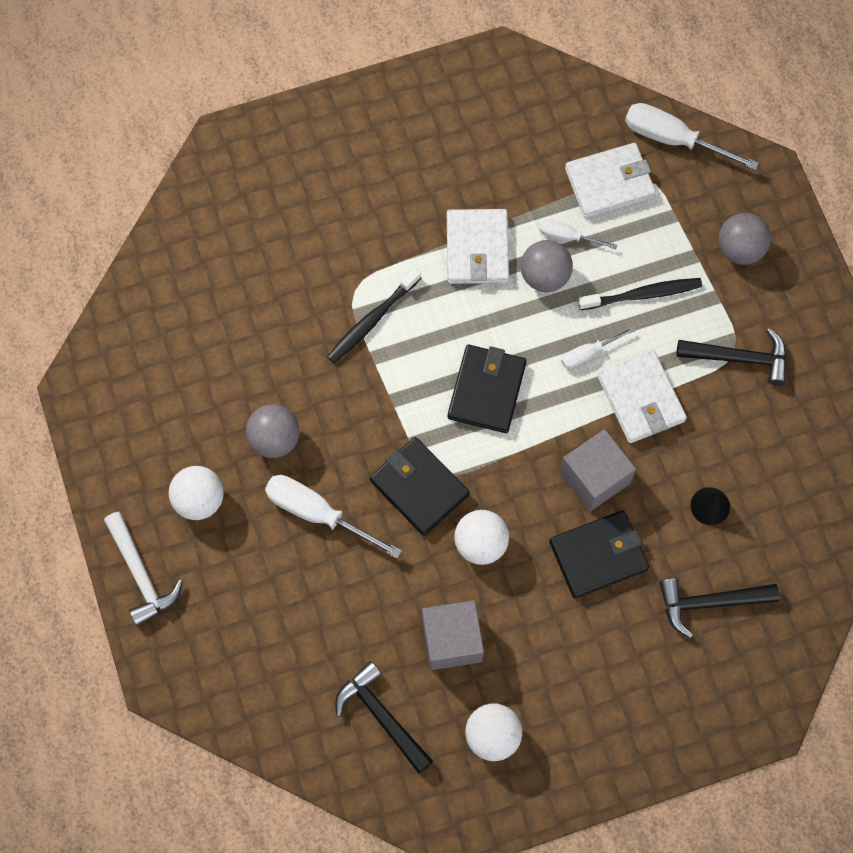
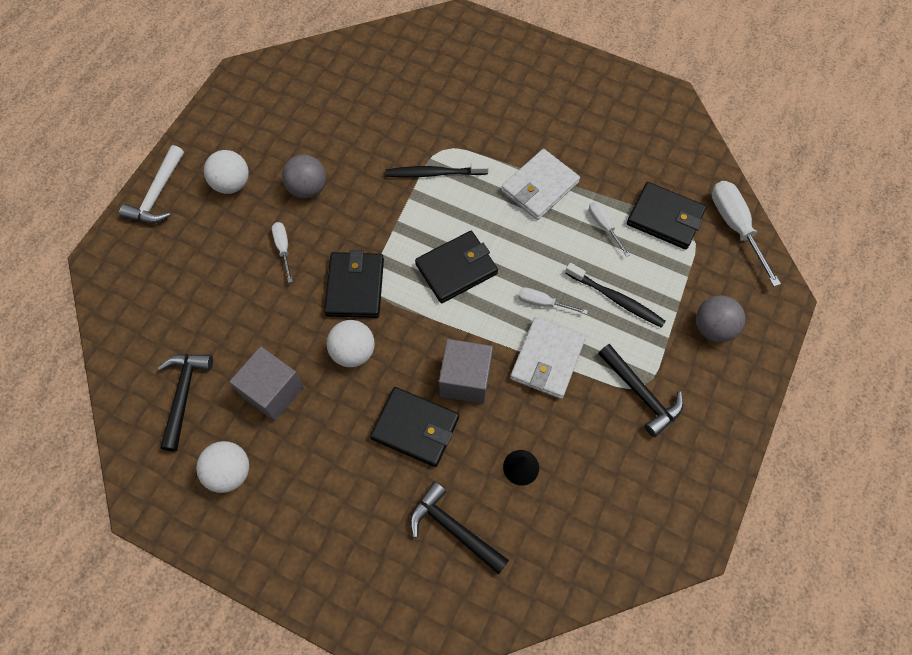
camera: 45 degrees right, 5 degrees down
(317, 513) = (283, 248): white screwdriver -> white screwdriver, size x0.56
(545, 276) = (564, 236): grey ball -> none
(609, 183) = (665, 218): white wallet -> black wallet

